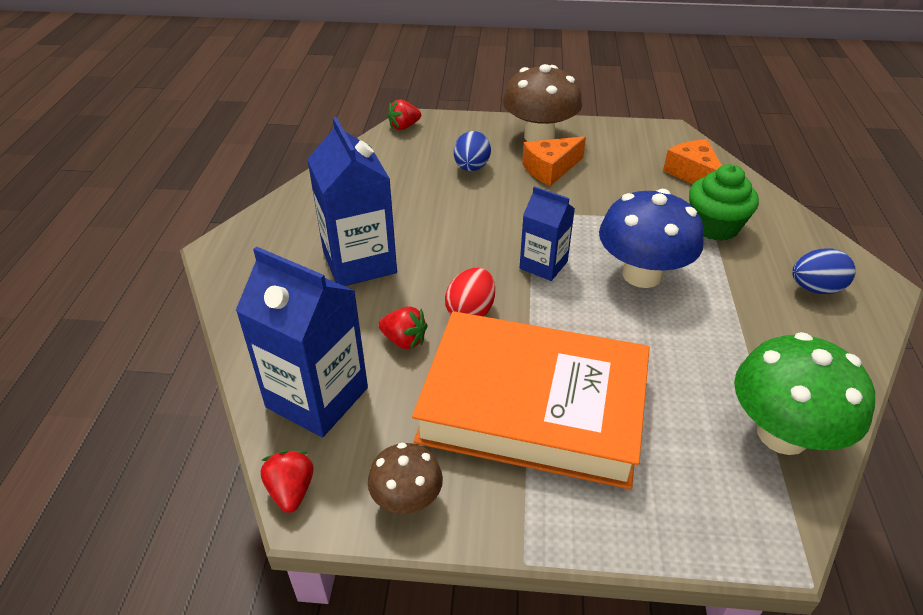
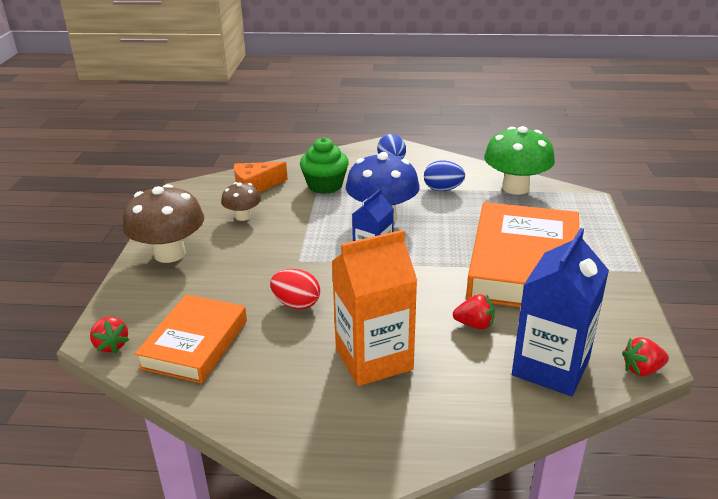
camera: 90 degrees left, 10 degrees down
(359, 262) = (374, 359): blue carton -> orange carton
(399, 163) = (194, 344): none -> orange book
(404, 340) = (474, 325): red strawberry -> red strawberry turned 75 degrees clockwise
(407, 499) = (621, 315): brown mushroom -> brown mushroom (243, 216)
(470, 312) = (434, 292): red egg -> red egg (296, 304)
(471, 168) = (218, 294): blue egg -> blue egg (443, 189)
(550, 169) = (231, 249): orange cheese -> none

